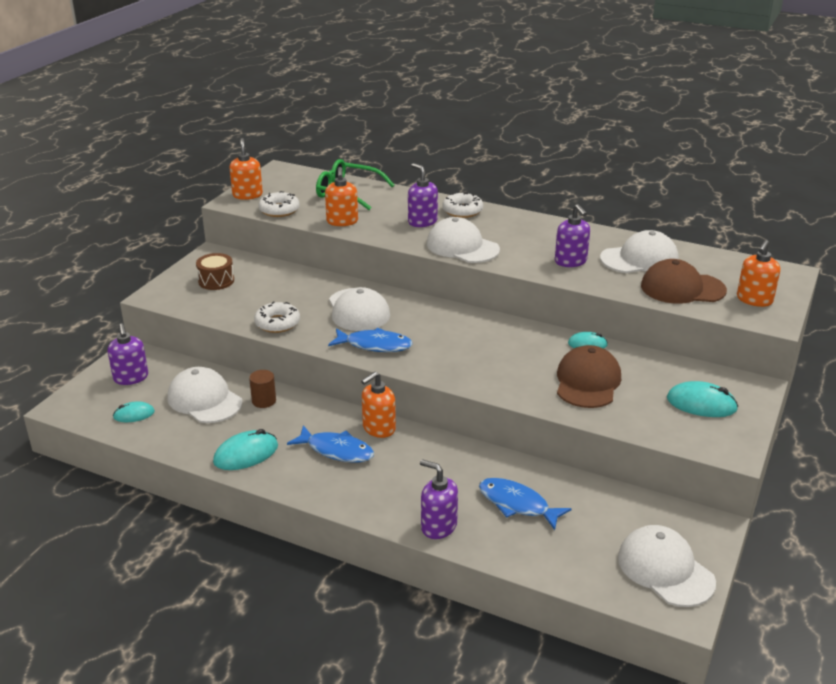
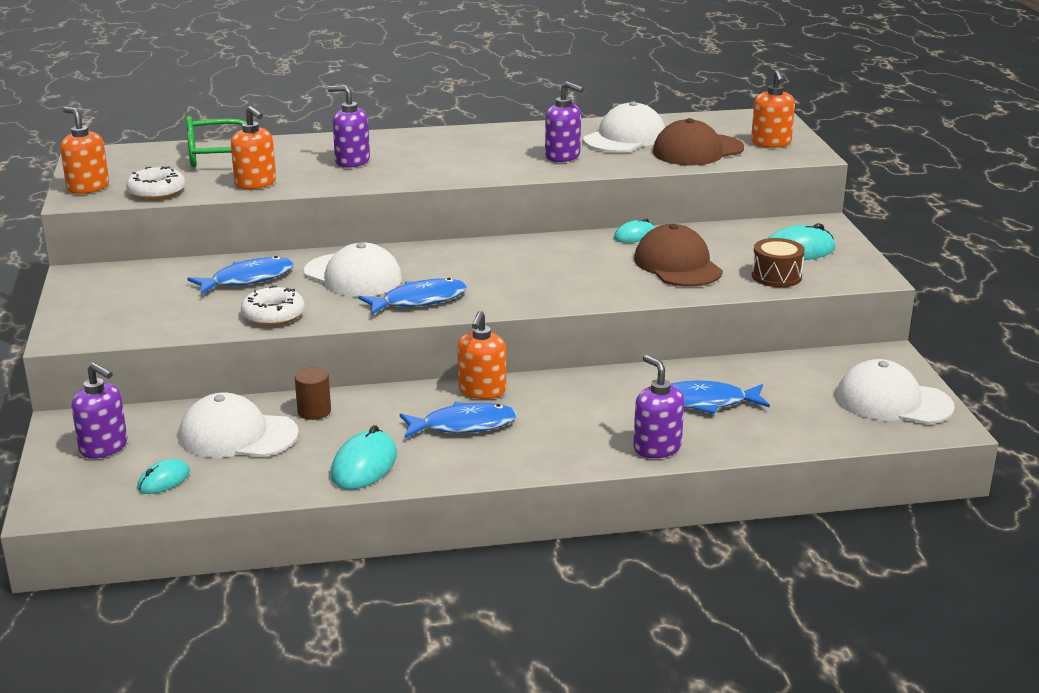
camera: 35 degrees left, 5 degrees down
(216, 281) = (129, 298): brown drum -> brown drum (776, 276)
(295, 290) = (248, 279): none -> blue fish
(438, 526) = (657, 448): purple soap dispenser -> purple soap dispenser turned 60 degrees clockwise
(462, 211) = (382, 141): white donut -> none
(462, 247) = (432, 172): white cap -> none

